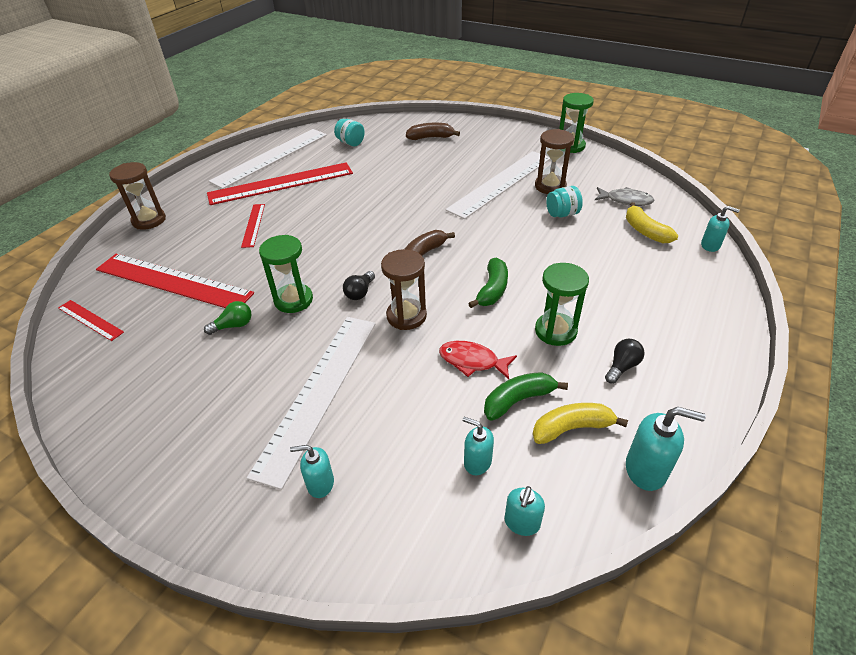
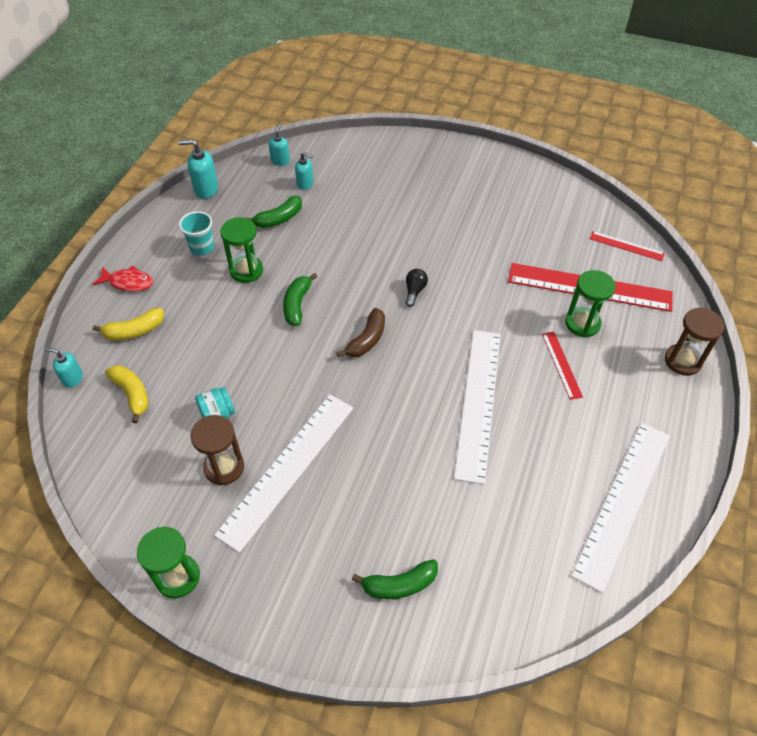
camera: 170 degrees right, 10 degrees up
(233, 325) = (506, 252): green light bulb -> none
(281, 183) = (573, 442): red ruler -> none
(293, 300) = (469, 278): green hourglass -> green hourglass (582, 323)
(319, 392) = (415, 211): white ruler -> white ruler (478, 402)
(320, 484) = (394, 166): turquoise soap dispenser -> none
(350, 143) = (522, 555): turquoise jar -> none
(406, 316) = (368, 272): brown hourglass -> none
(431, 137) = (399, 584): brown banana -> green banana
(472, 361) = (311, 241): red fish -> red fish (128, 282)
(572, 428) = (245, 206): yellow banana -> yellow banana (134, 331)
(622, 367) = (202, 247): black light bulb -> turquoise cup
(626, 200) = (136, 446): grey fish -> none

